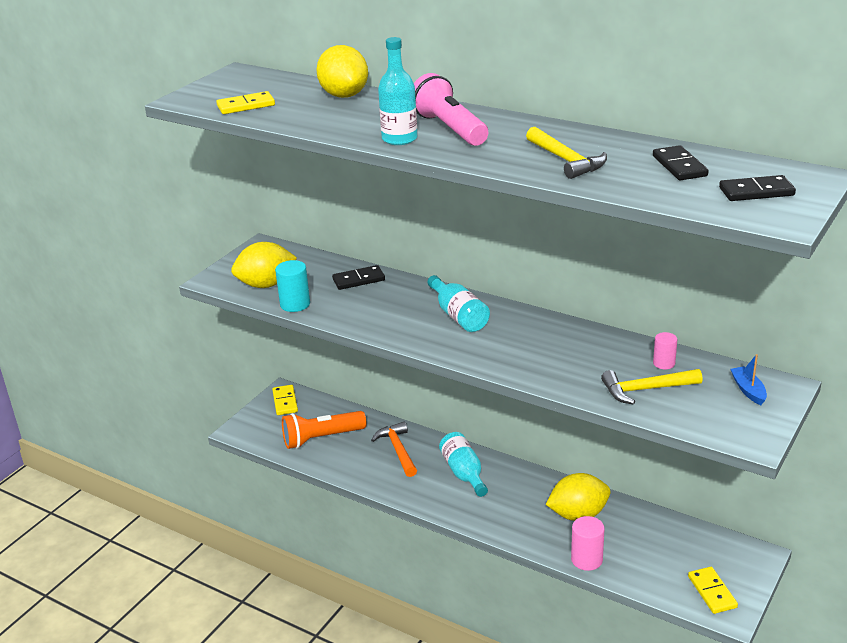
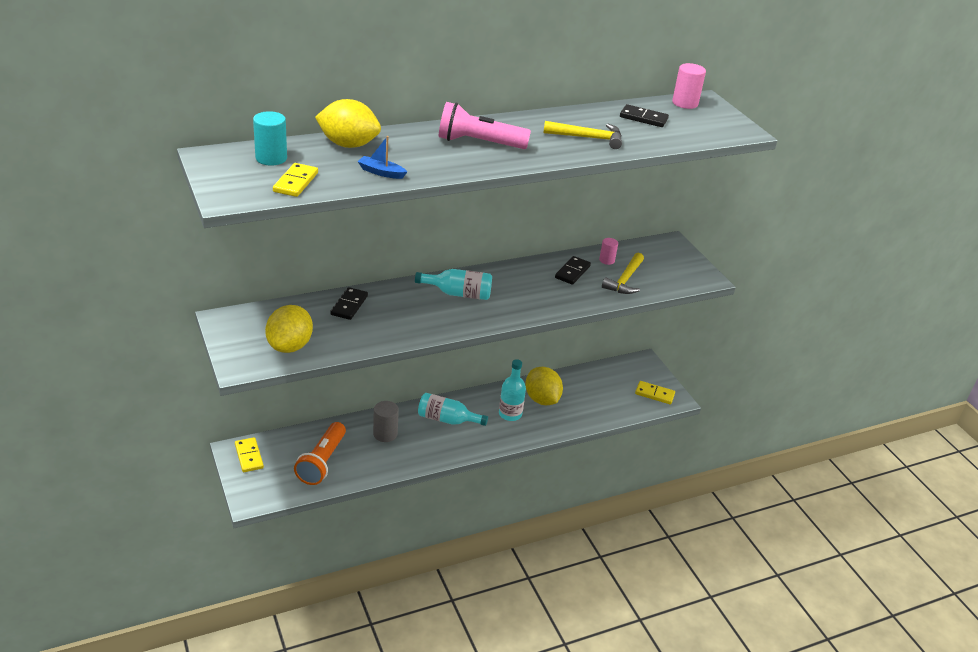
camera: 60 degrees left, 5 degrees up
(285, 402) = (249, 456): yellow domino -> yellow domino turned 45 degrees clockwise
(295, 304) = (341, 347): turquoise cylinder -> turquoise cylinder (271, 158)
(398, 450) = (385, 434): orange hammer -> grey cylinder
(399, 139) = (468, 163): turquoise bottle -> turquoise bottle (510, 414)
(578, 514) = (542, 399): yellow lemon -> yellow lemon turned 45 degrees counterclockwise
(586, 559) = (583, 420): pink cylinder -> pink cylinder (685, 103)
(748, 390) = (663, 253): blue boat -> blue boat (381, 172)
(756, 192) = (703, 119): black domino -> black domino (572, 272)

